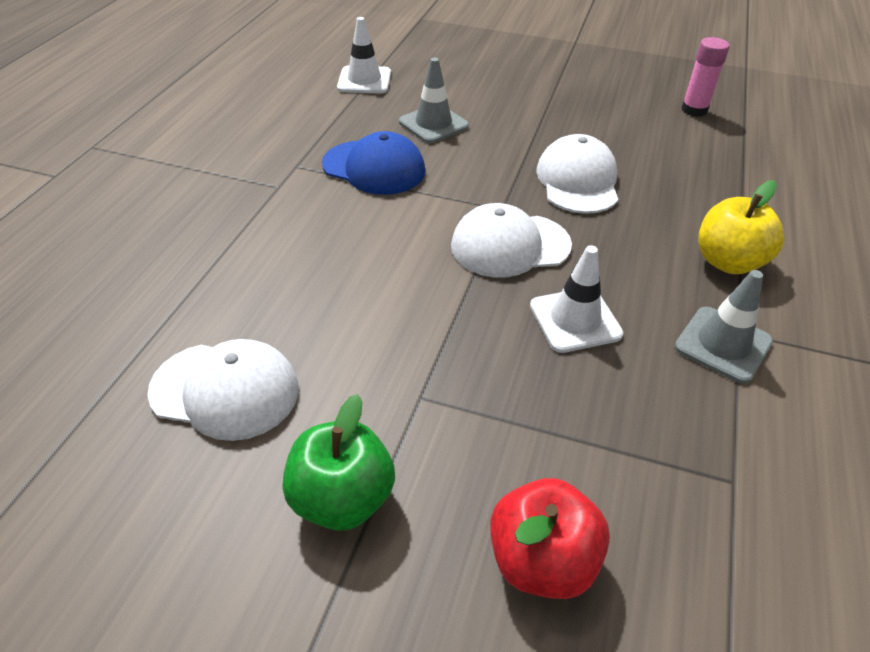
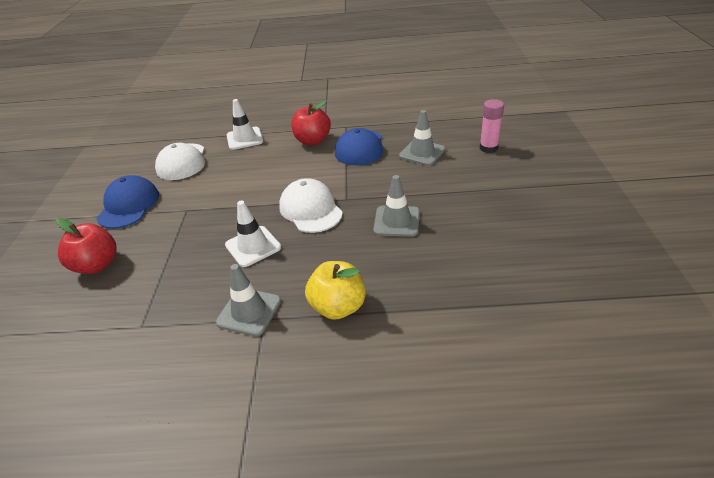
camera: 75 degrees right, 5 degrees down
(309, 206) = (312, 141): none -> red apple
(342, 498) = (129, 205): green apple -> blue cap
(364, 80) = (453, 117): white traffic cone -> white traffic cone (244, 138)
(577, 181) = (396, 221): white cap -> grey traffic cone
(694, 110) = (557, 265): pink glue stick -> pink glue stick (488, 148)

